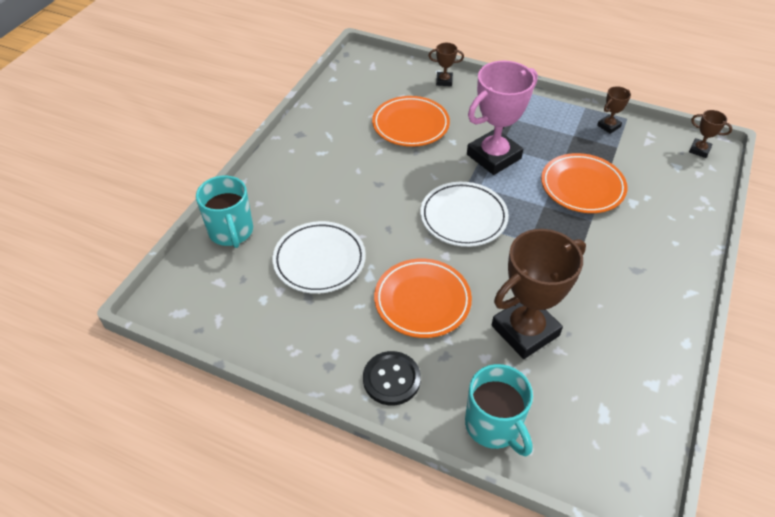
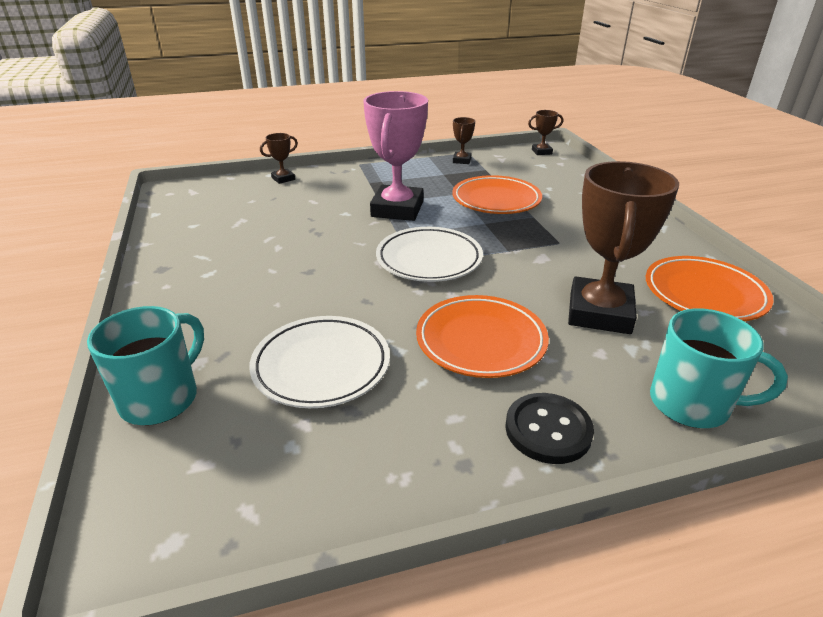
camera: 40 degrees left, 15 degrees down
(231, 232) = (161, 398): turquoise mug -> turquoise mug turned 90 degrees counterclockwise
(410, 125) = (287, 217): orange plate -> orange plate (704, 294)

